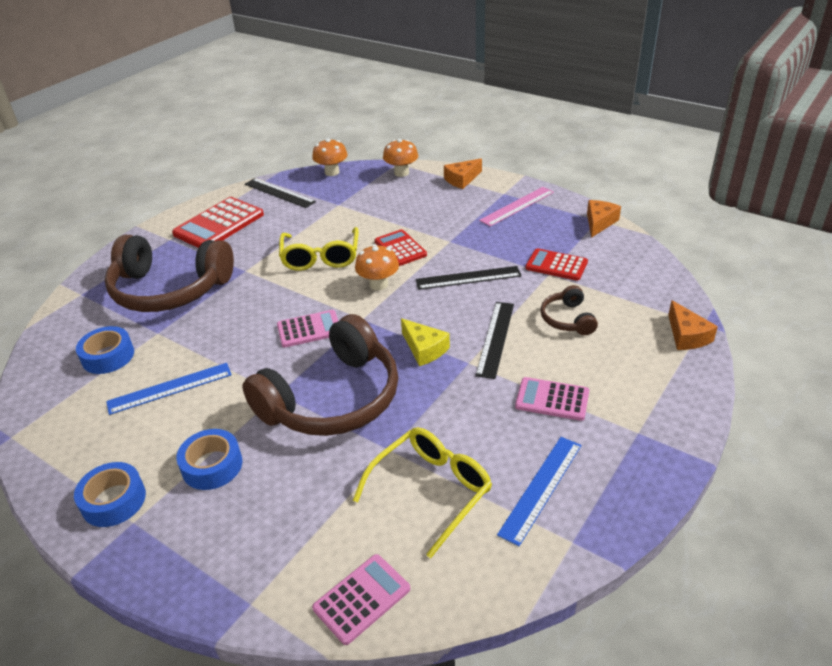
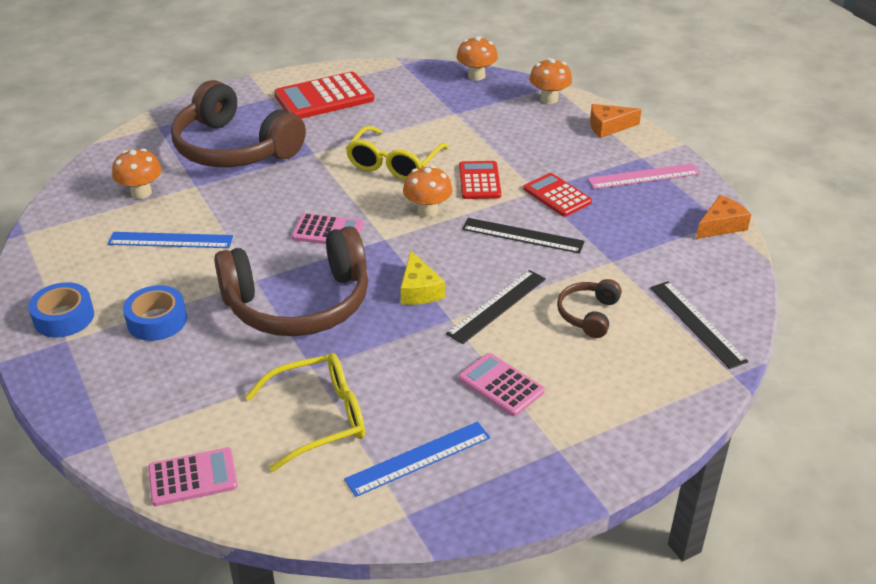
camera: 25 degrees right, 0 degrees up
(108, 356) = (141, 192): blue tape -> orange mushroom
(279, 193) = (406, 82): black ruler -> black ruler (697, 323)
(556, 265) = (628, 255): red calculator -> red calculator (557, 195)
(686, 336) = (703, 379): orange cheese -> none

